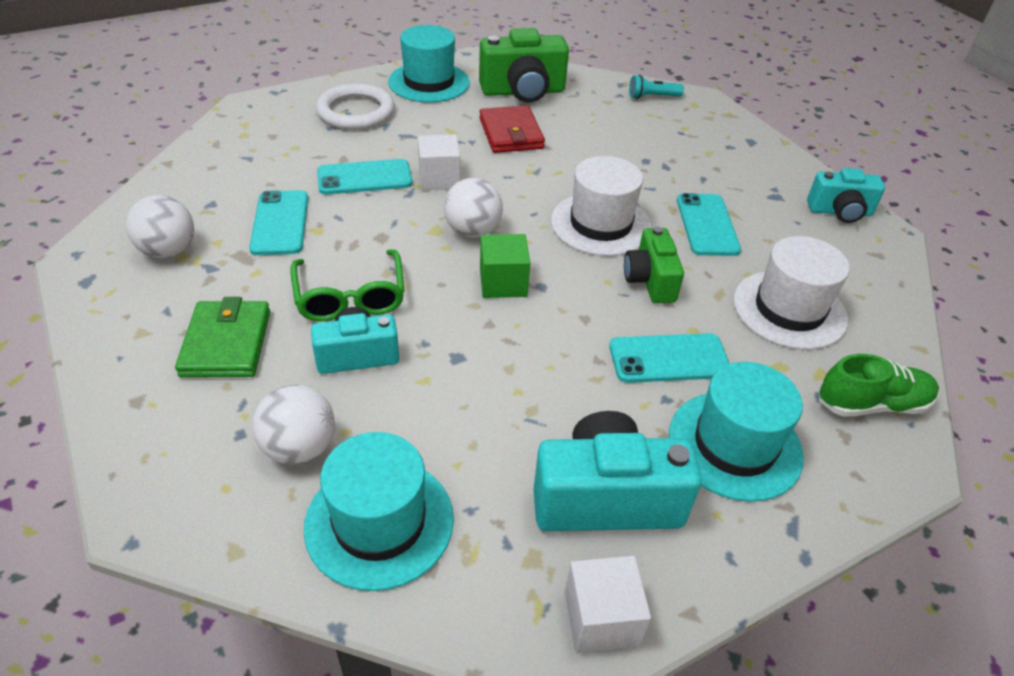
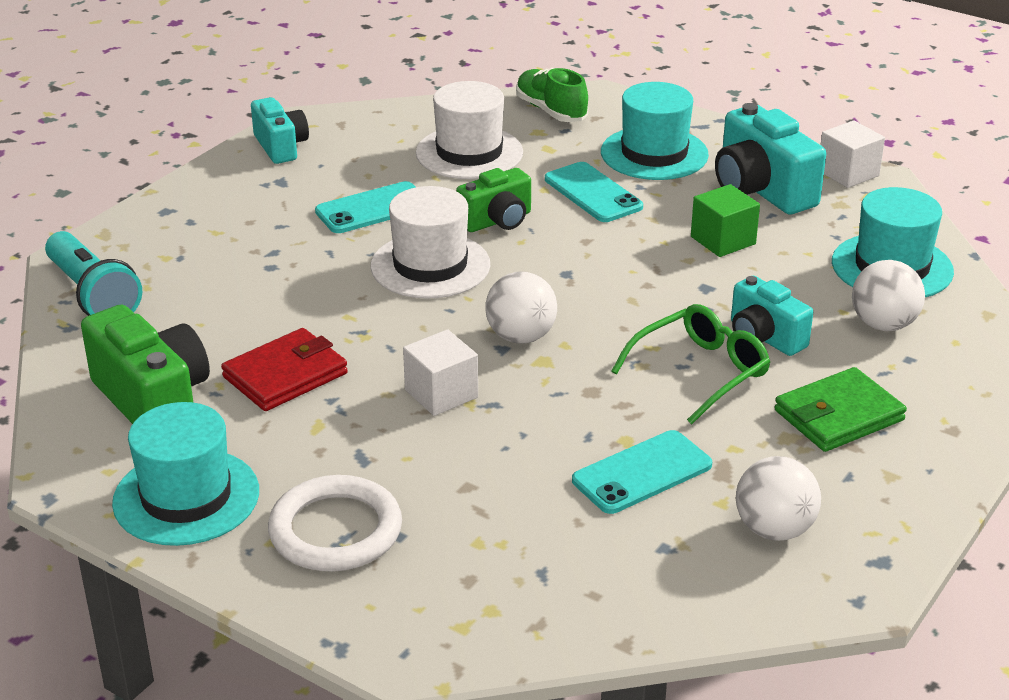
camera: 115 degrees left, 10 degrees down
(364, 178) = (493, 450): turquoise phone -> none
(503, 283) = (584, 294): green cube -> green cube (723, 240)
(652, 97) = (93, 295): turquoise flashlight -> turquoise flashlight, size x1.81

